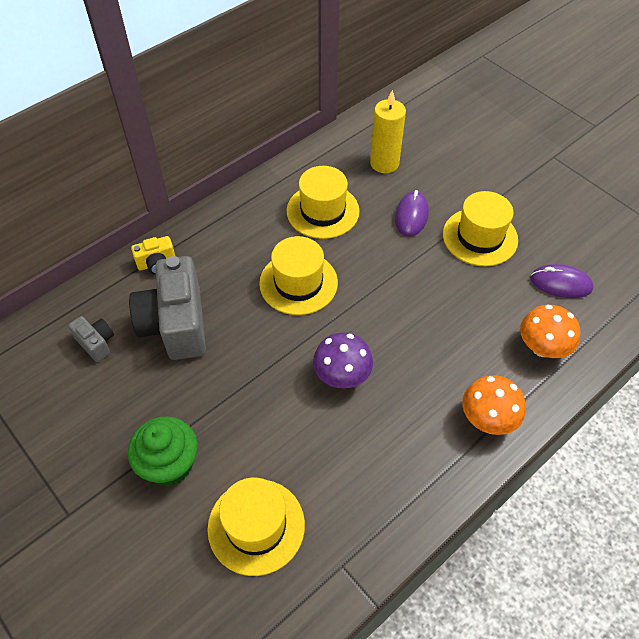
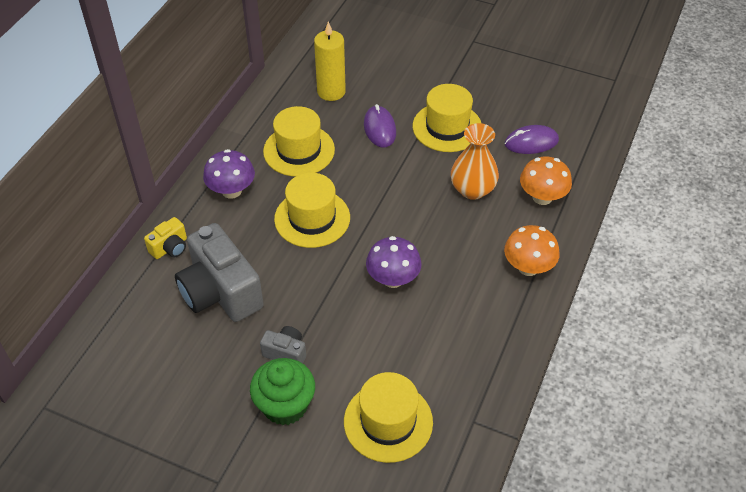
camera: 25 degrees left, 5 degrees down
(96, 343) = (154, 336): grey camera -> grey camera (286, 353)
(240, 229) = (231, 191): none -> purple mushroom
(472, 312) = (472, 189): none -> orange vase

